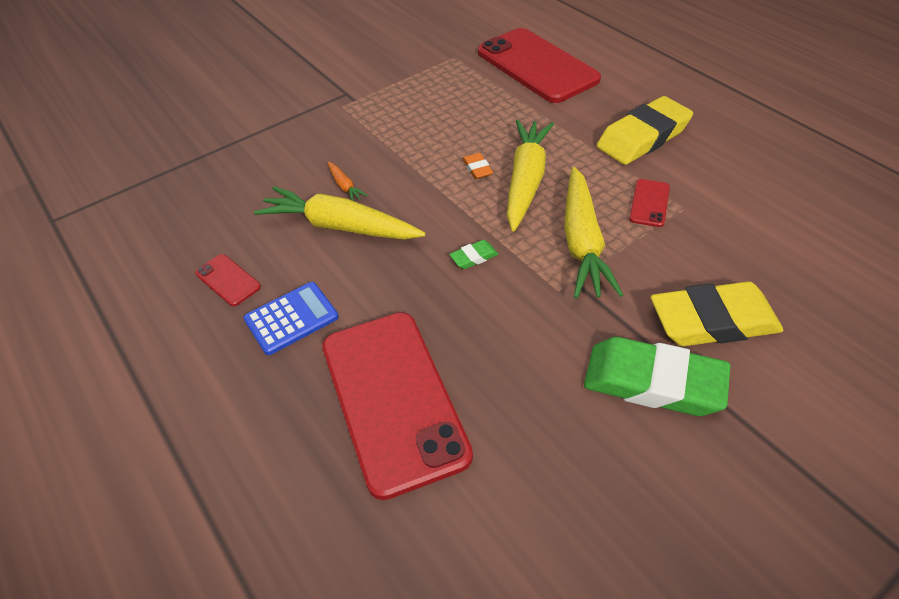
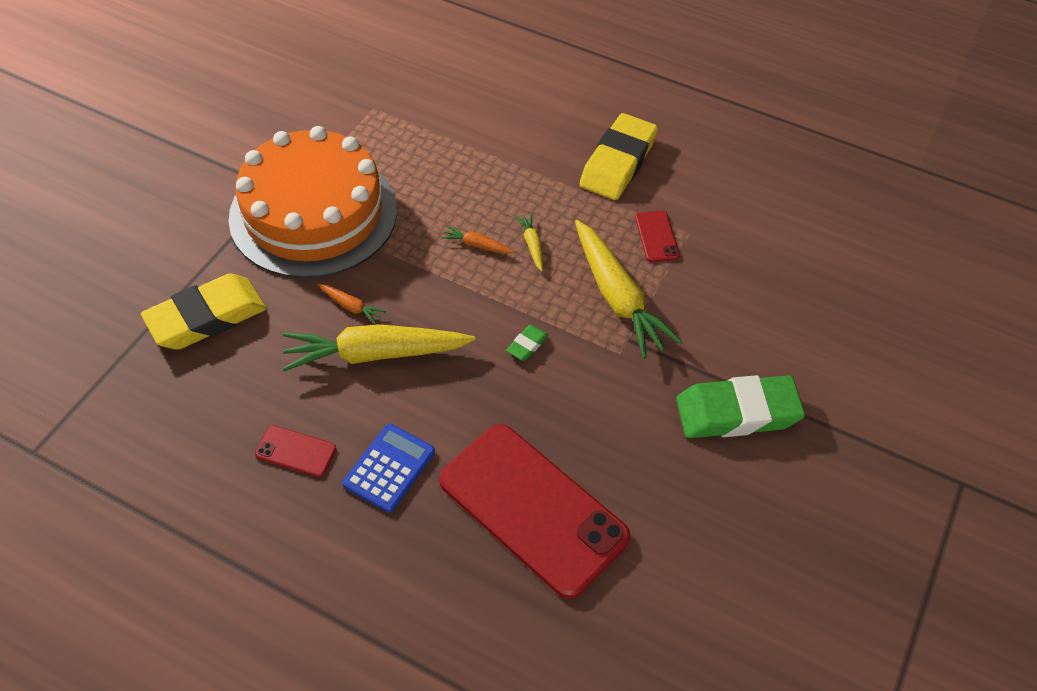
camera: 30 degrees left, 5 degrees up
(361, 115) = (313, 213): none -> orange cake
(477, 169) = (477, 245): orange eraser -> orange carrot
(526, 181) = (532, 245): yellow carrot -> yellow carrot, size x0.43
(536, 66) = (470, 99): red phone -> none
(713, 321) = (759, 339): yellow eraser -> yellow eraser (207, 317)

